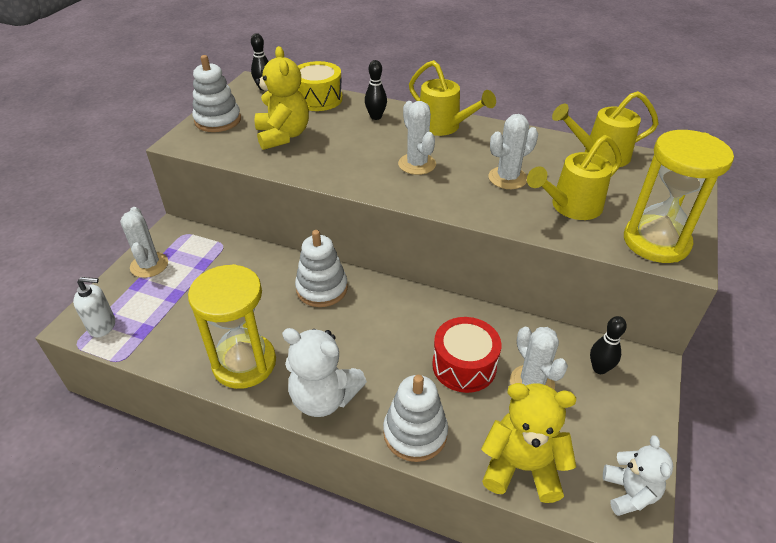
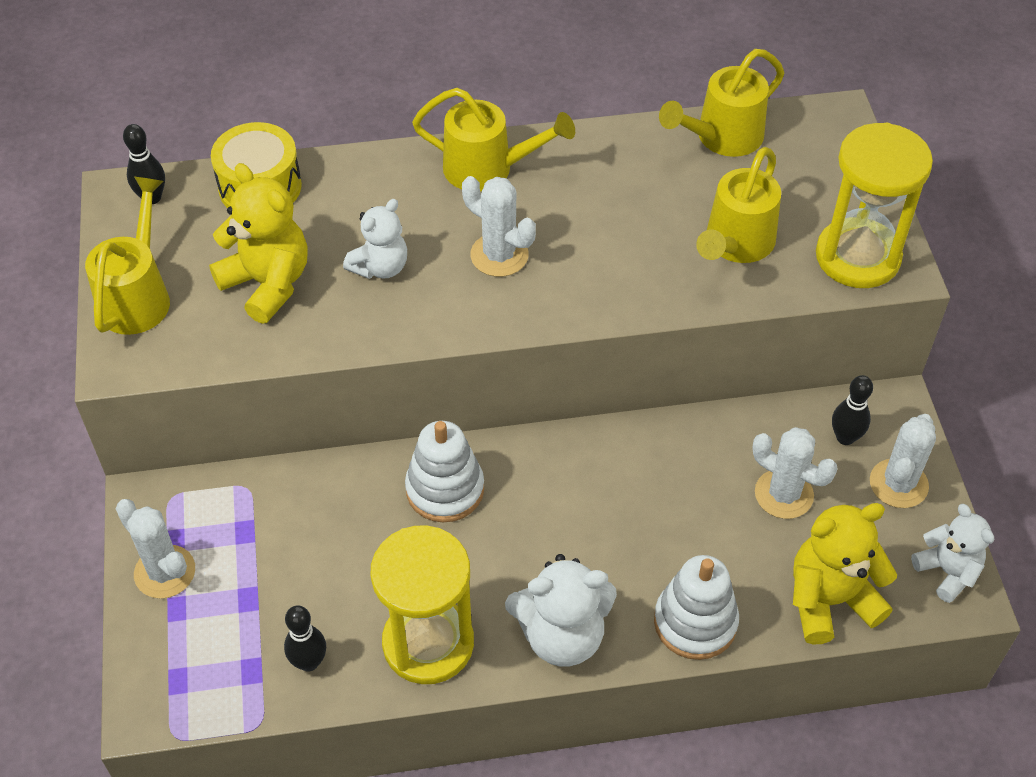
camera: 30 degrees left, 10 degrees up
(102, 326) = (186, 693): white soap dispenser -> none
(218, 120) = (138, 296): white stacking toy -> yellow watering can
(346, 148) = (380, 267): none -> white teddy bear
(376, 117) = (376, 189): black bowling pin -> black bowling pin (309, 662)
(464, 365) = (695, 510): red drum -> none
(507, 178) = (632, 229): white cactus -> white cactus (898, 484)

